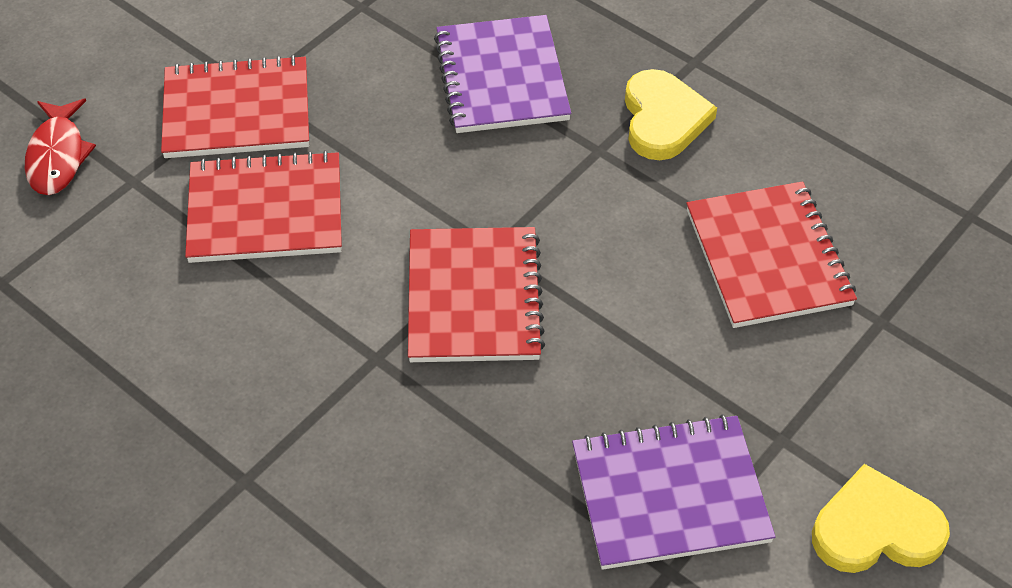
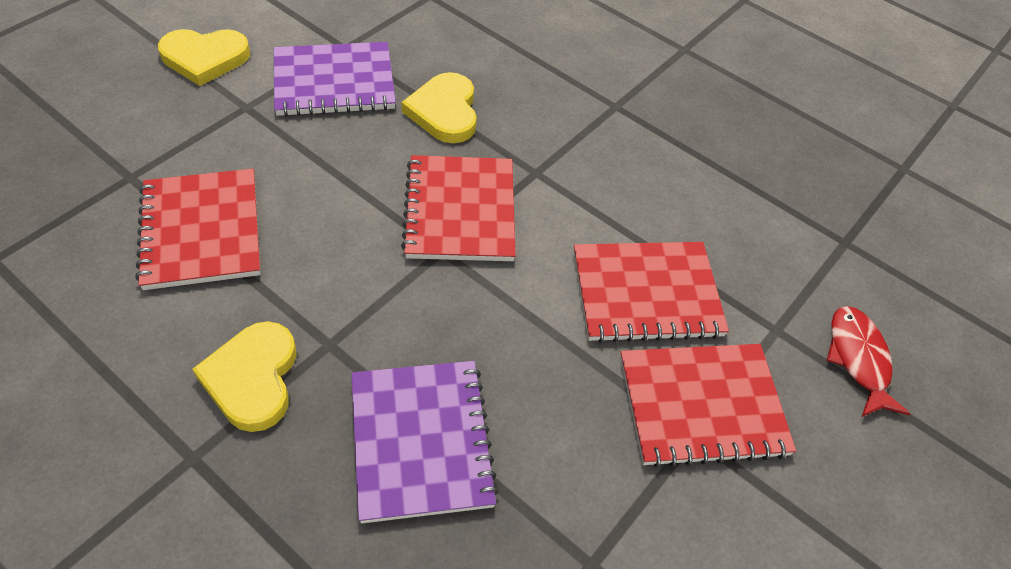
camera: 175 degrees right, 0 degrees up
(501, 450) = (444, 112): none -> yellow heart

